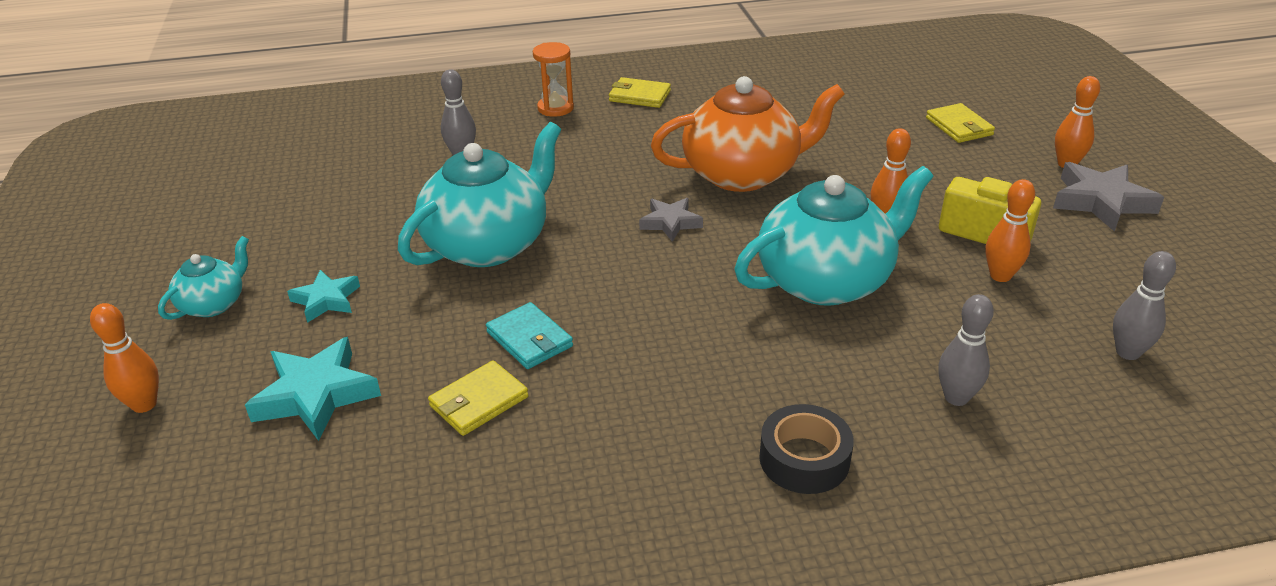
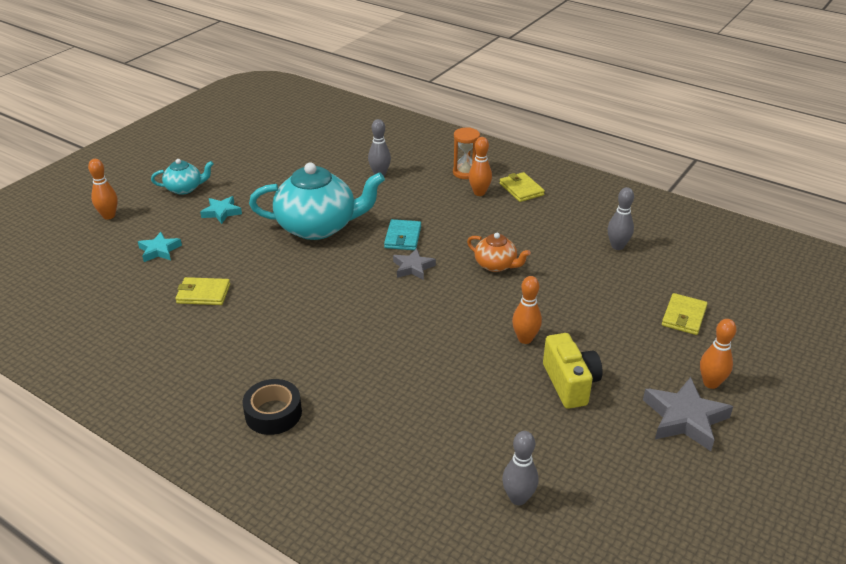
camera: 45 degrees right, 0 degrees up
(316, 395) = (159, 250): turquoise star -> turquoise star, size x0.62
(529, 339) = (262, 281): turquoise wallet -> turquoise wallet (402, 237)
(743, 174) = (496, 265): orange teapot -> orange teapot, size x0.50
(826, 281) = (433, 347): turquoise teapot -> none
(956, 397) = (386, 444): grey bowling pin -> grey bowling pin (617, 246)
(1000, 276) = (529, 410): orange bowling pin -> orange bowling pin (479, 193)

